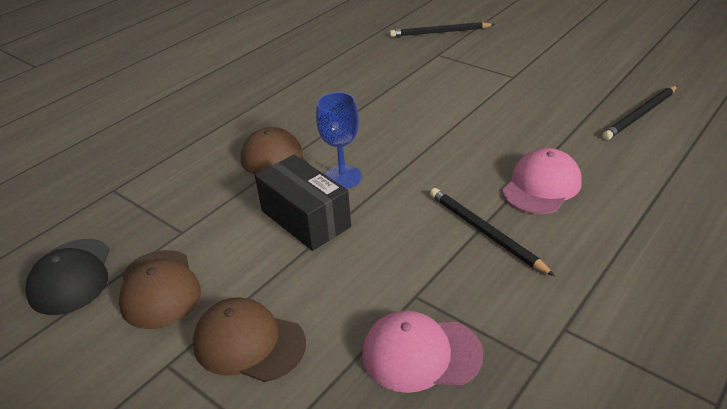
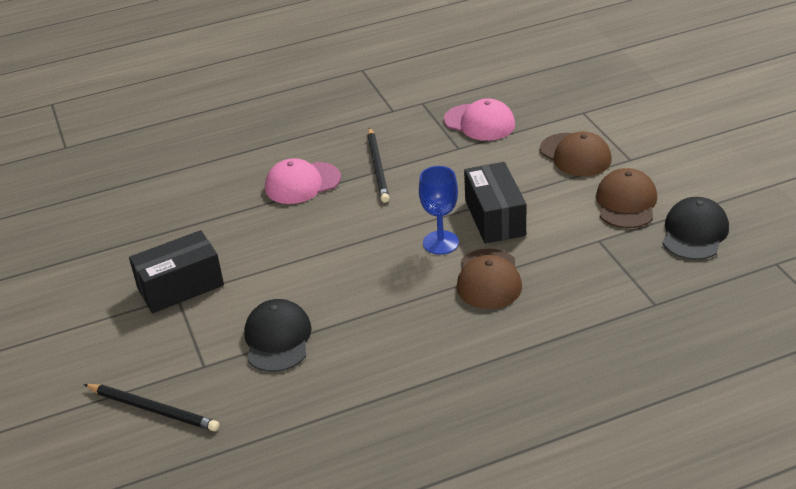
camera: 150 degrees left, 0 degrees up
(407, 78) = (277, 339): none -> black cap
(519, 81) = (180, 287): none -> black box
(641, 114) = (145, 211): black pencil -> none

